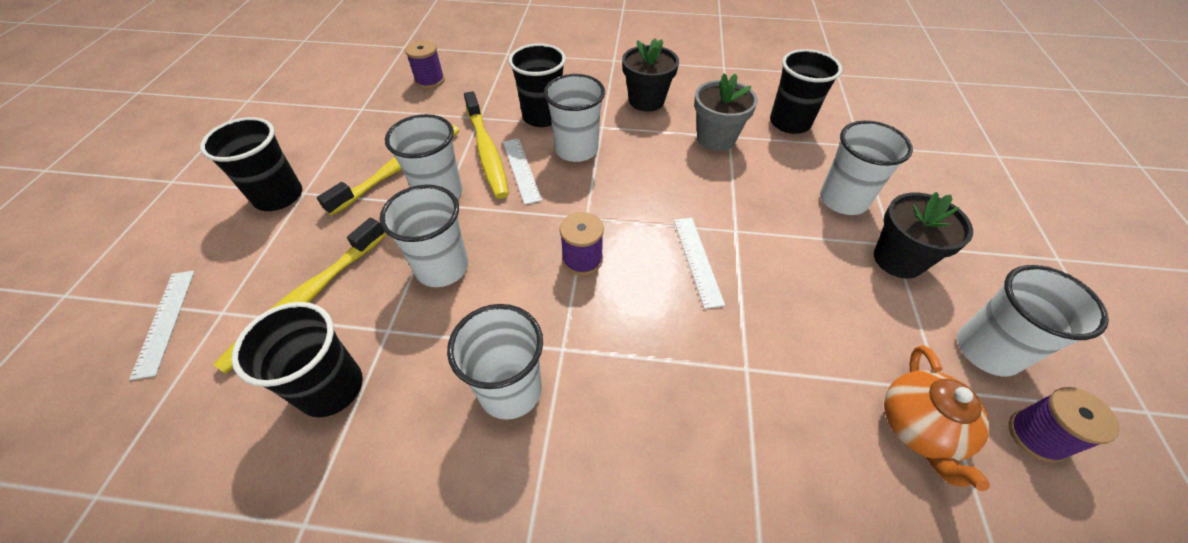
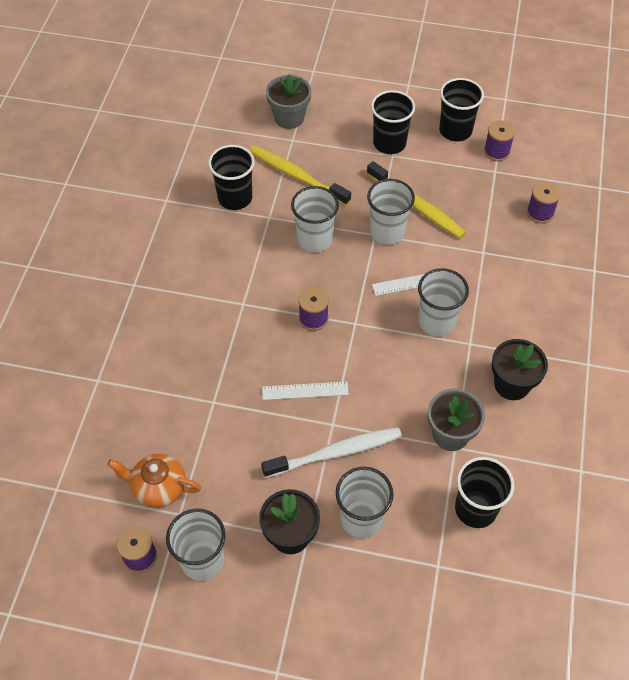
camera: 95 degrees right, 5 degrees up
(165, 321) = (289, 118): white ruler -> grey flower pot
(331, 107) = (496, 152): none -> purple spool
(486, 151) = (436, 259): yellow toothbrush -> none
(510, 390) = (220, 278): white cup -> none
(542, 116) = (484, 298): black cup -> black cup (455, 131)
(773, 225) = (336, 453): none -> white toothbrush

